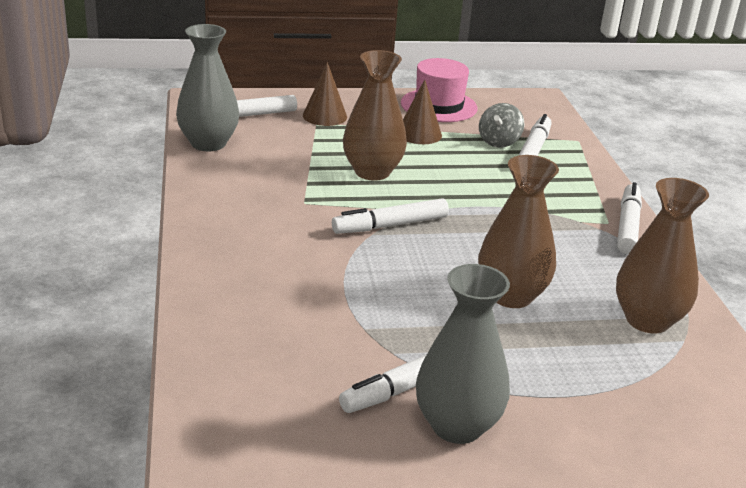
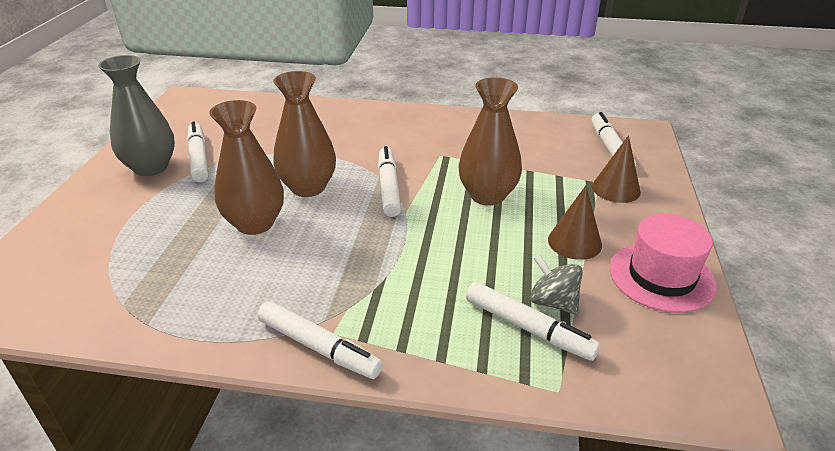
camera: 110 degrees right, 5 degrees up
(208, 143) = (551, 127): grey vase -> none
(647, 320) = (165, 292): brown vase -> brown vase (308, 187)

